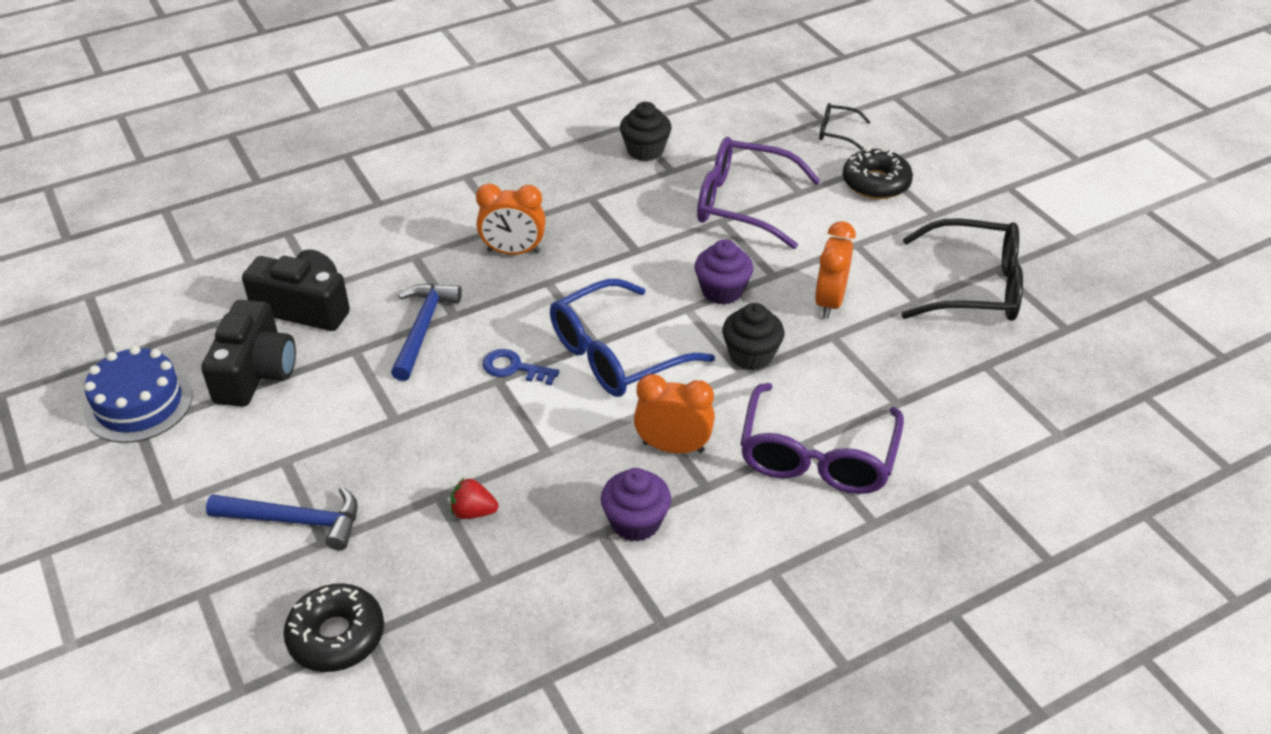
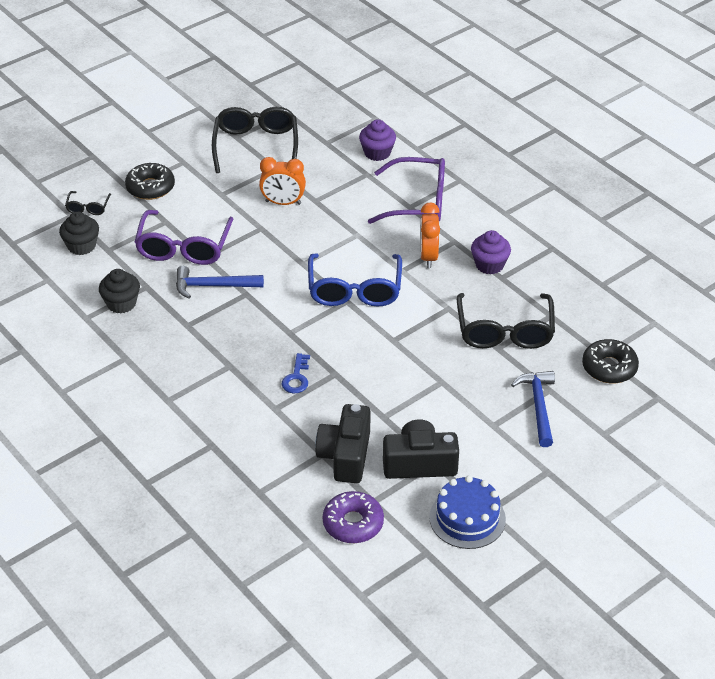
camera: 100 degrees left, 0 degrees up
(195, 301) = (353, 523): none -> purple donut
(423, 328) = (353, 386): blue hammer -> blue hammer (213, 286)
(473, 512) = (504, 330): red strawberry -> black glasses
(513, 251) = (259, 355): orange clock -> none
(514, 368) = (380, 334): blue key -> blue key (296, 378)
(617, 354) = (354, 289): blue glasses -> blue glasses turned 45 degrees clockwise
(722, 291) = (282, 249): purple cupcake -> purple cupcake (377, 153)
(751, 355) = (341, 232): black cupcake -> black cupcake (81, 246)

